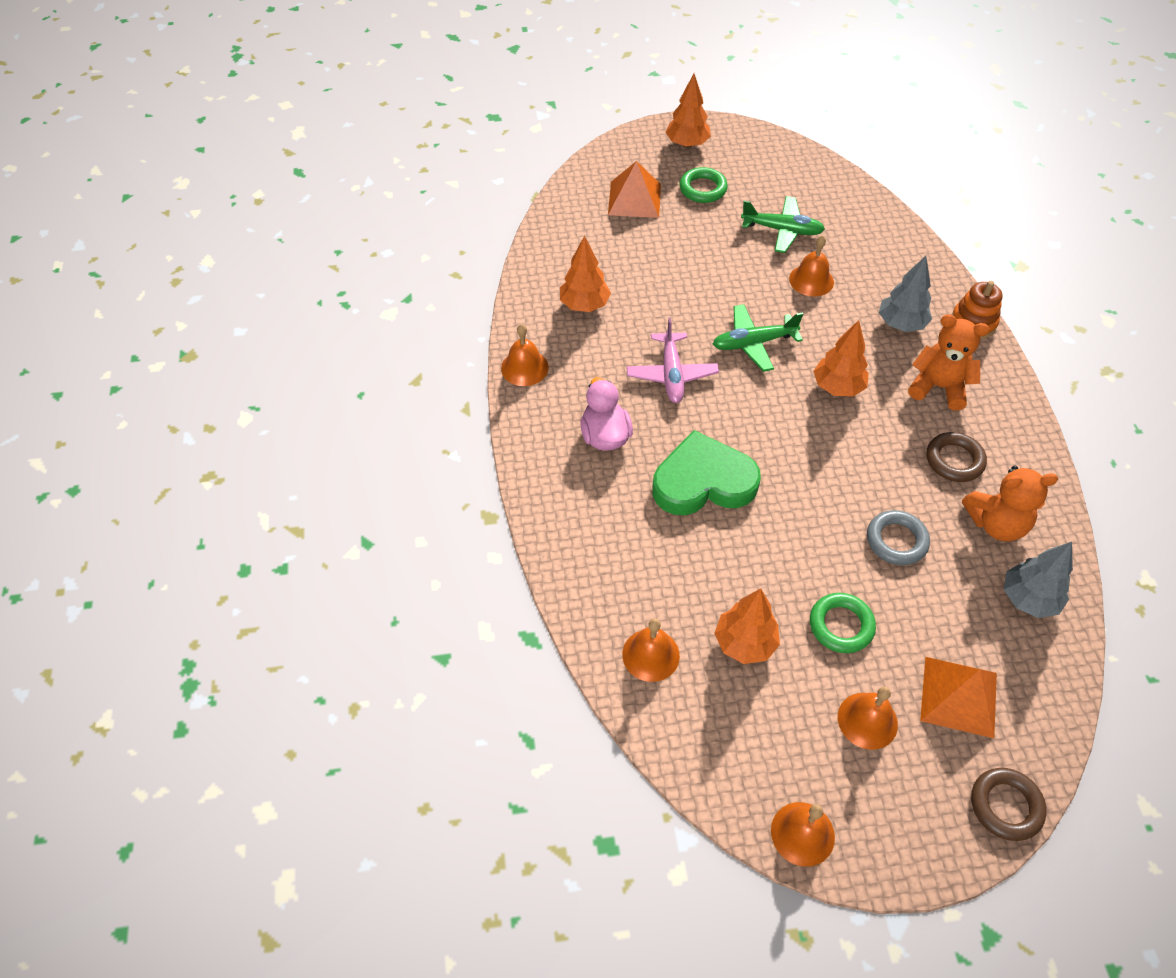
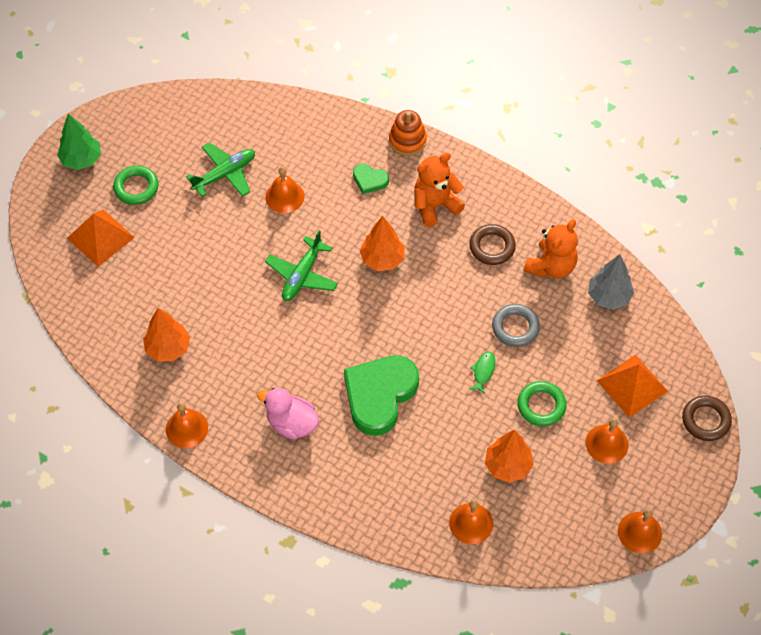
camera: 50 degrees left, 5 degrees up
(671, 374) = (280, 344): pink plane -> none
(687, 144) = (81, 159): orange tree -> green tree
(820, 547) = (483, 371): none -> green fish
(900, 324) = (369, 180): grey tree -> green heart

